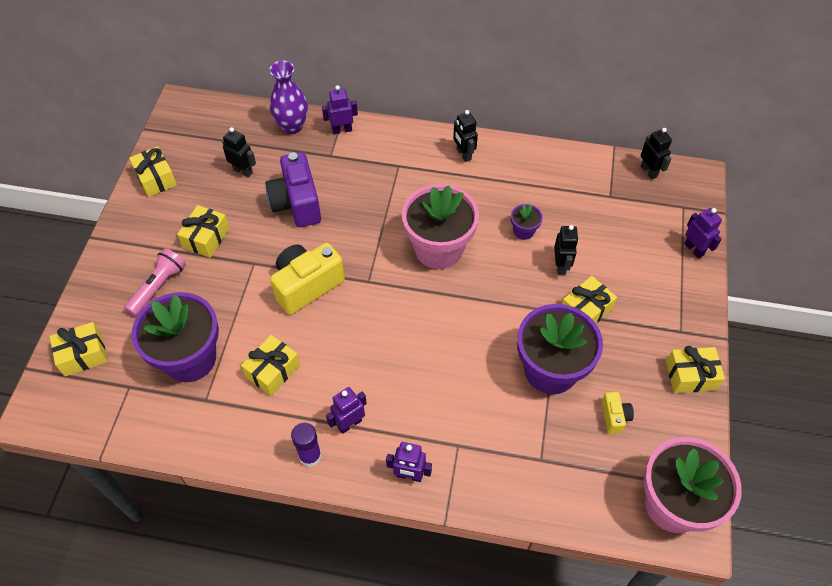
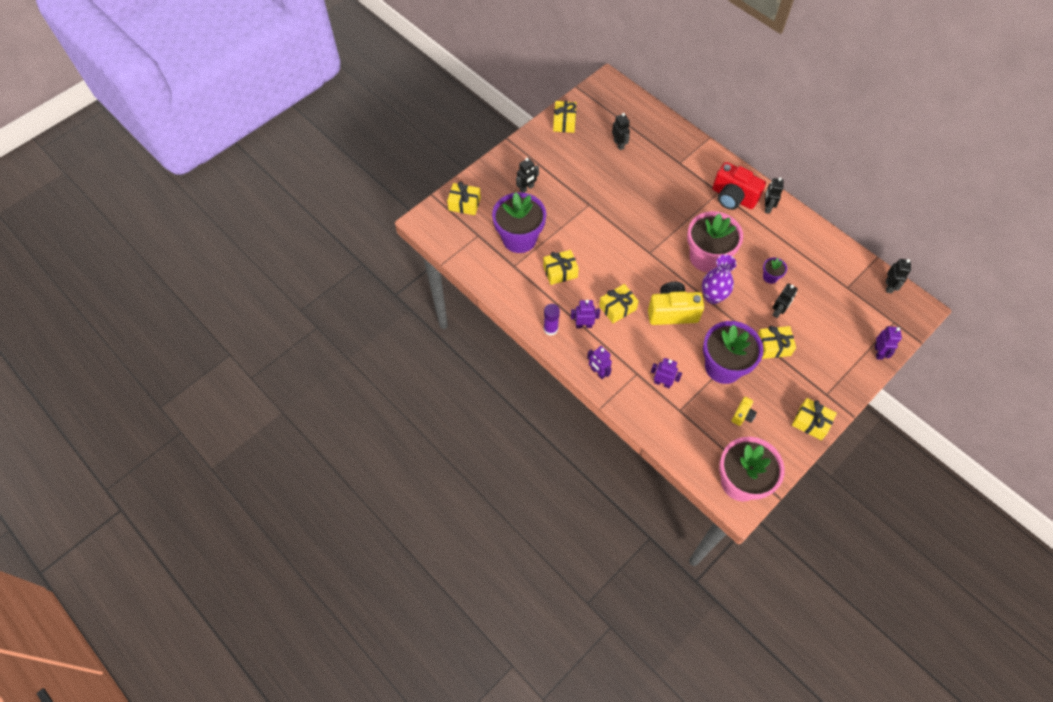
camera: 35 degrees right, 5 degrees up
(158, 287) = (527, 188): pink flashlight -> black robot
(206, 238) = (571, 174): yellow gift -> yellow gift (617, 308)
(292, 126) = (668, 131): purple vase -> purple vase (712, 296)
(296, 203) = (638, 182): purple camera -> none
(307, 285) = (611, 235): yellow camera -> yellow camera (672, 312)
(342, 130) = (698, 150): purple robot -> purple robot (662, 383)
(419, 163) = (733, 197): none -> red camera

